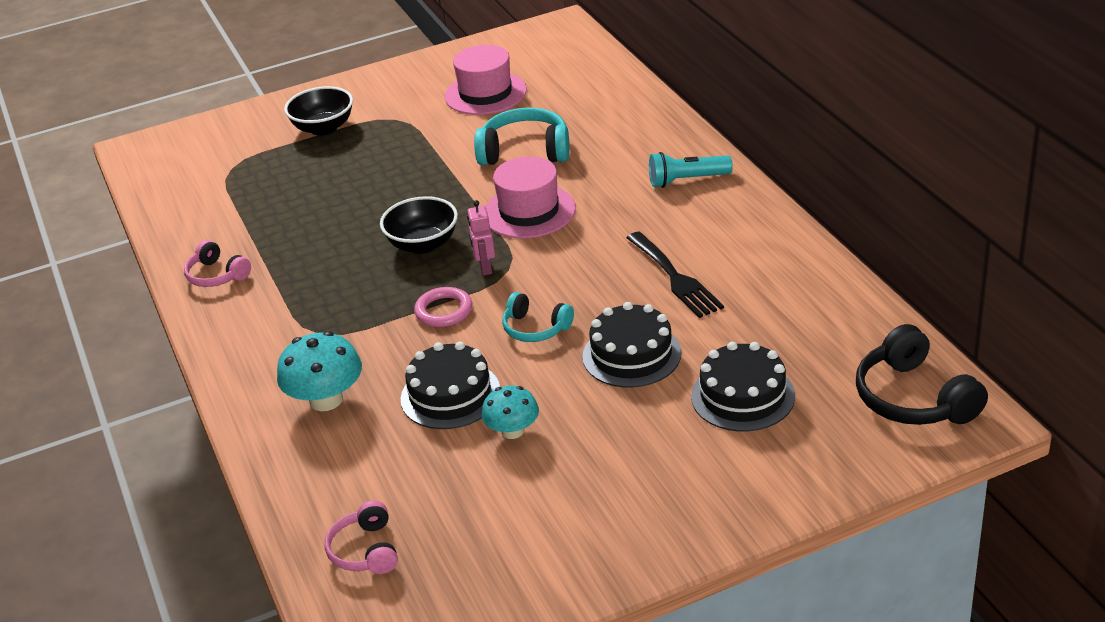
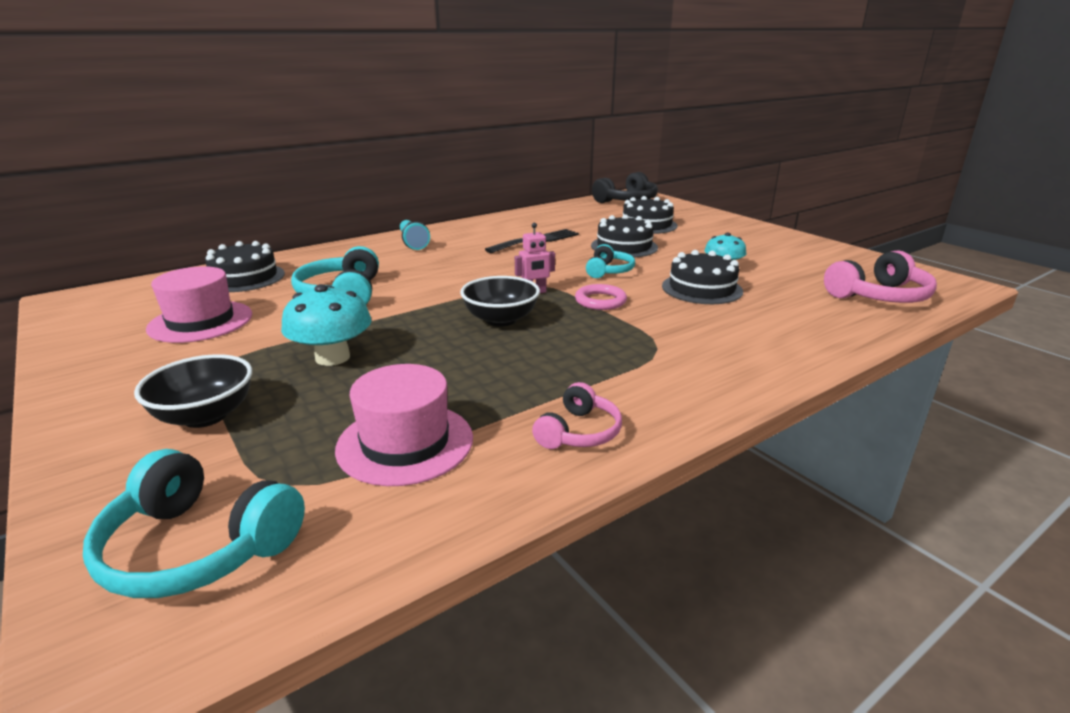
camera: 105 degrees left, 10 degrees down
(194, 152) = (198, 547): none -> turquoise headphones
(326, 400) = (746, 331): turquoise mushroom -> turquoise mushroom (332, 357)
(365, 550) = (879, 296): pink headphones -> pink headphones, size x1.63
(529, 211) = (448, 285): pink hat -> pink hat (405, 443)
(590, 93) = (244, 278): none -> black cake

